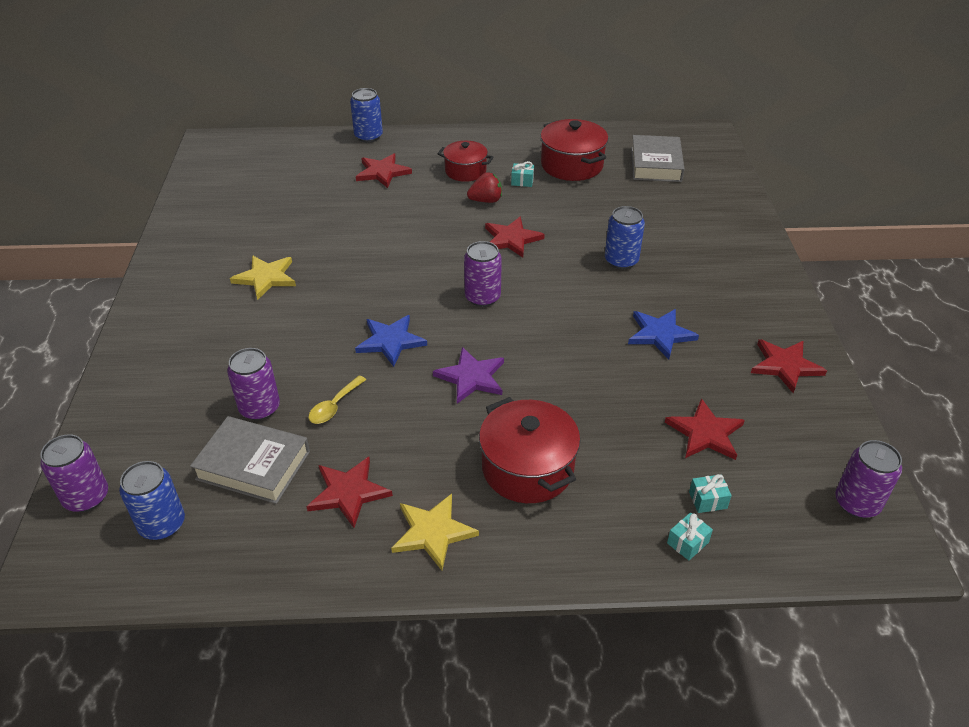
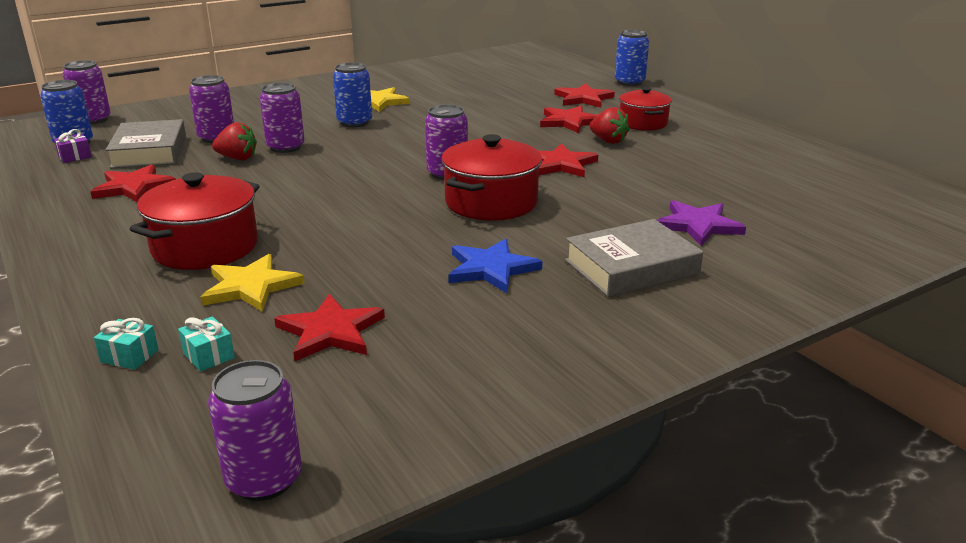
camera: 60 degrees right, 15 degrees down
(210, 528) = (75, 157): none -> purple gift
(334, 368) = (285, 147): none -> purple can
(334, 406) = (237, 158): yellow spoon -> red strawberry
(390, 341) = (341, 156): blue star -> none
(433, 532) = (98, 227): yellow star -> yellow star (250, 287)
(471, 377) = (320, 196): purple star -> purple star (698, 225)
(522, 181) = (670, 147): turquoise gift -> none
(572, 165) = (745, 160): red pot -> red pot (491, 202)
(621, 261) = (603, 220): blue can -> blue can (354, 122)
(655, 164) = (838, 199): grey book -> grey book (631, 267)
(785, 366) = (522, 365): red star -> red star (569, 122)

